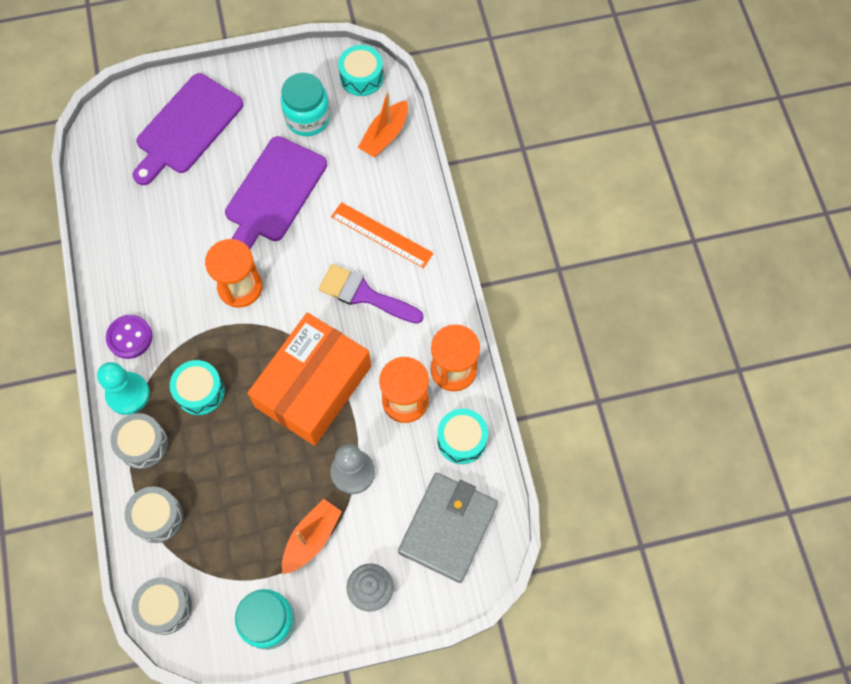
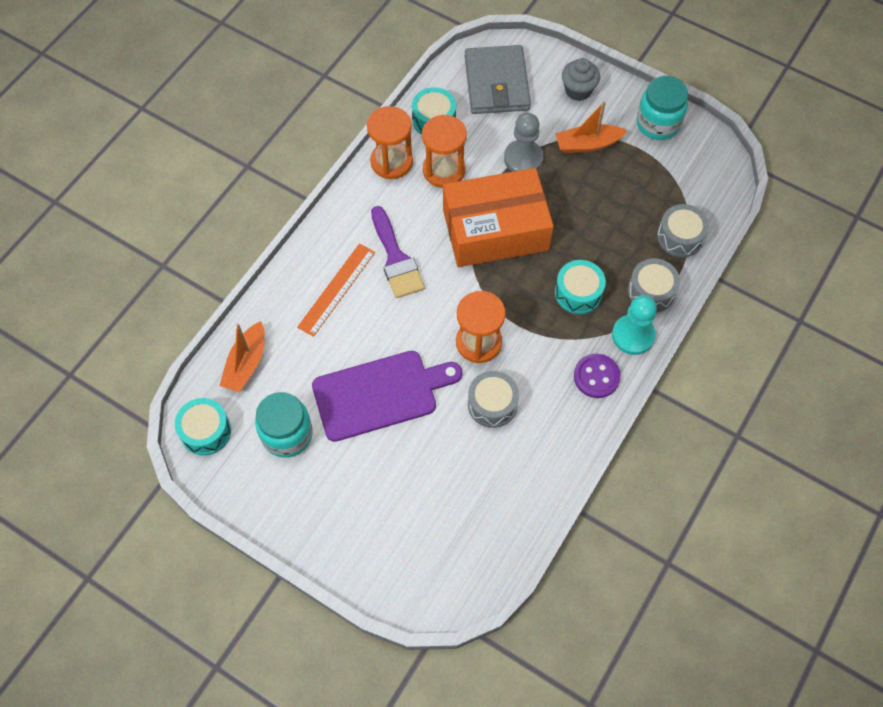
camera: 135 degrees left, 5 degrees down
(165, 607) = (719, 182): grey drum -> grey drum (492, 404)
(187, 127) = (390, 520): purple cutting board -> none
(381, 235) = (337, 289): orange ruler -> orange ruler turned 45 degrees clockwise
(385, 135) = (246, 363): orange boat -> orange boat turned 120 degrees clockwise
(448, 528) = (496, 83): grey wallet -> grey wallet turned 75 degrees counterclockwise

